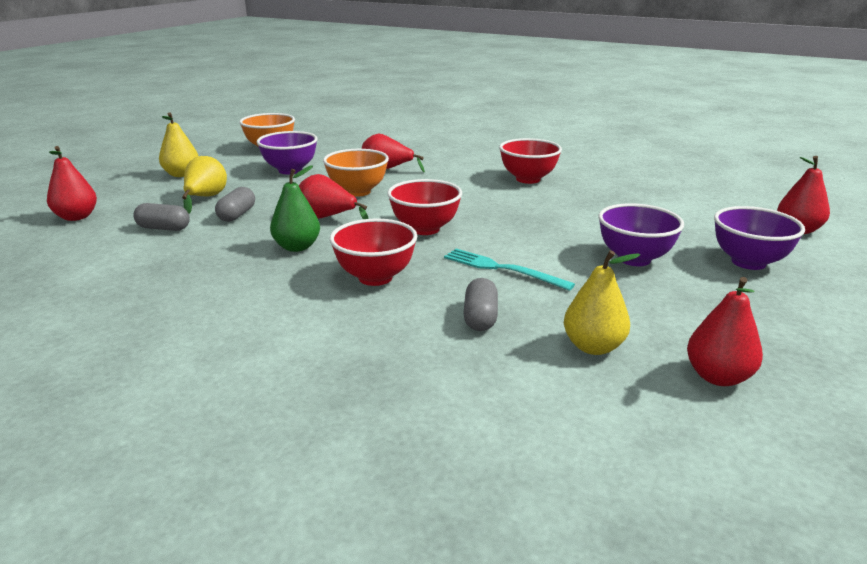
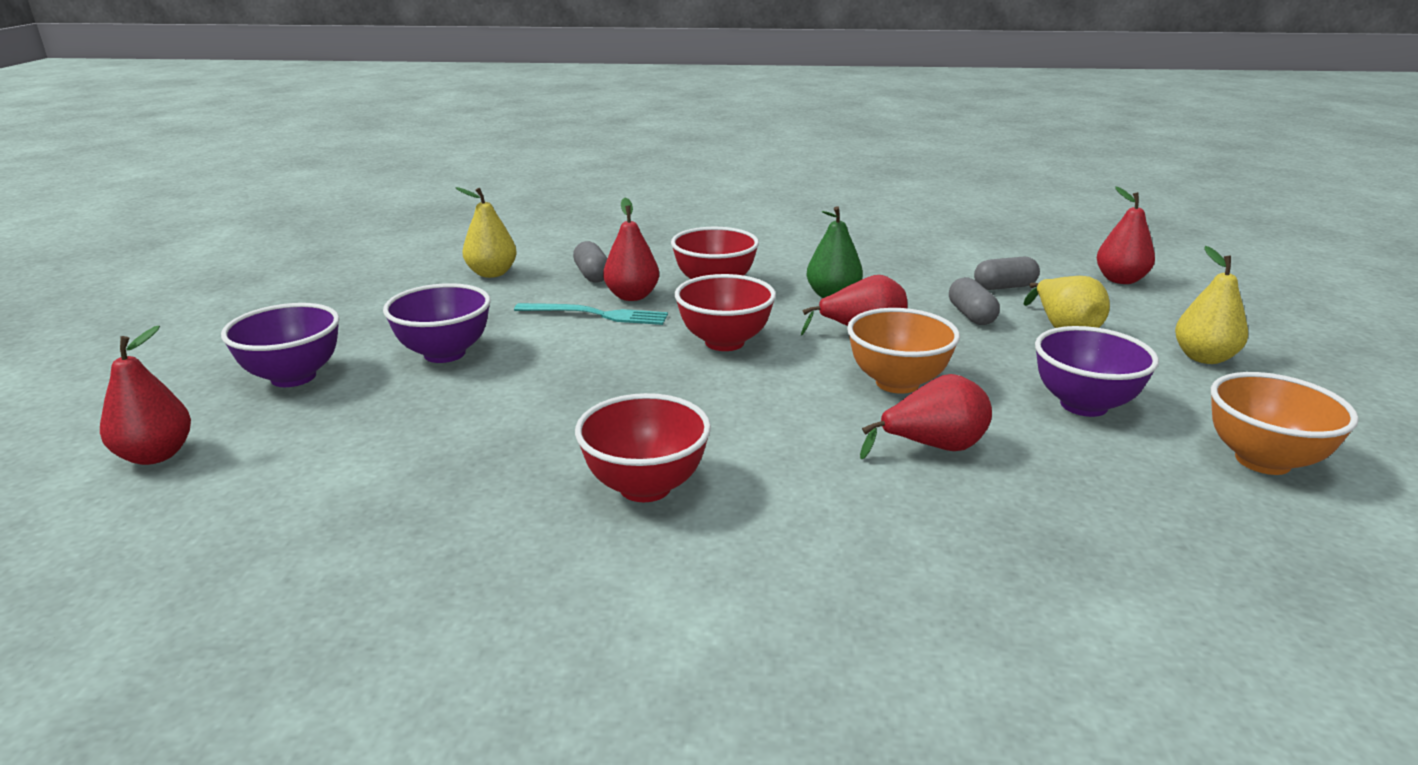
camera: 155 degrees right, 0 degrees up
(717, 377) = (396, 273): red pear -> red pear (632, 296)

